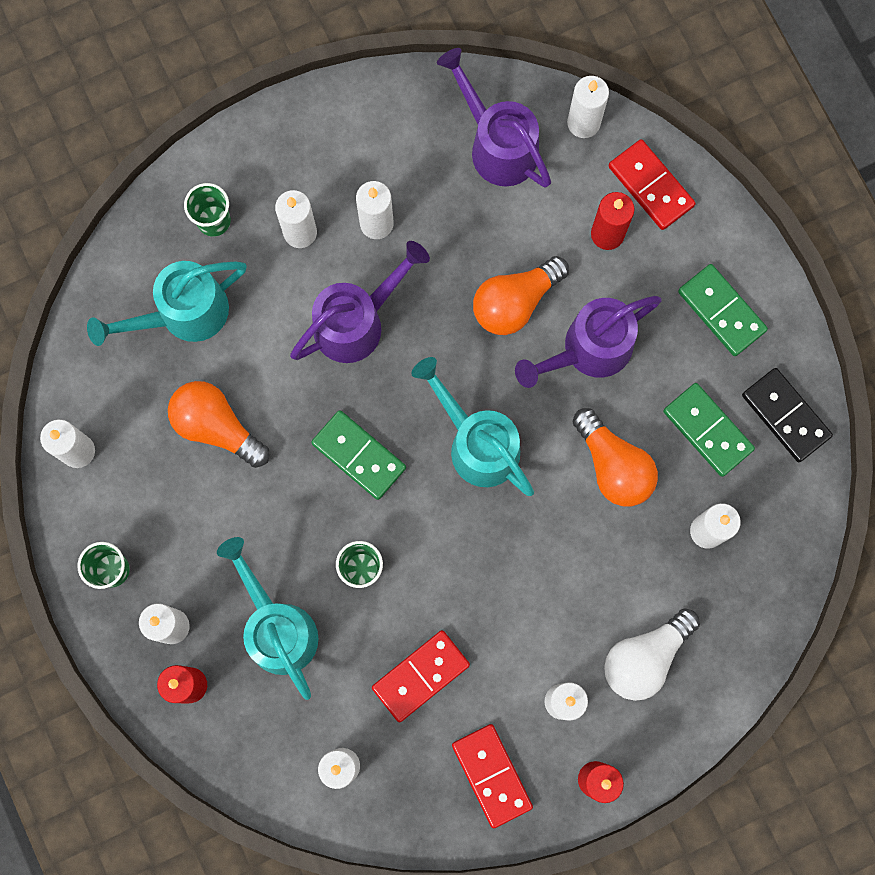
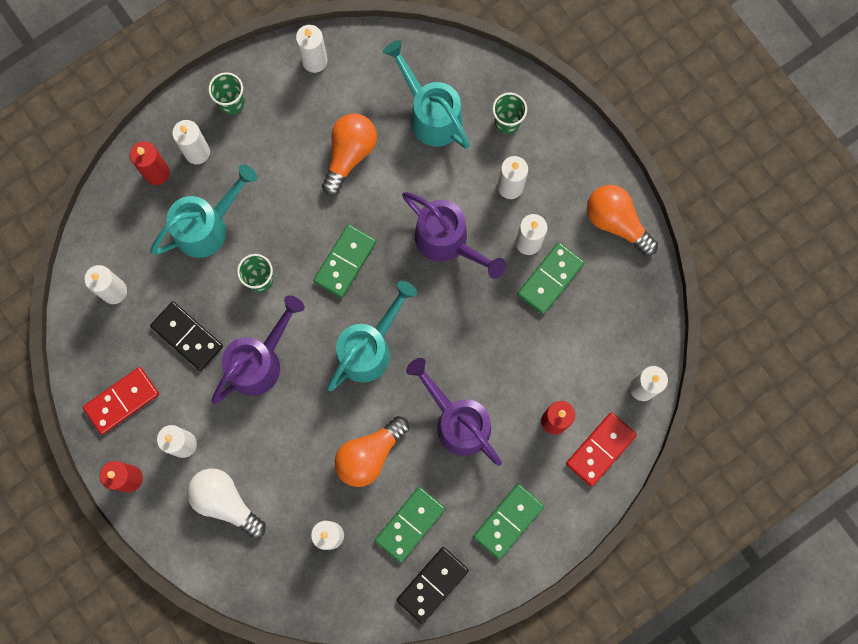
camera: 80 degrees right, 0 degrees up
(420, 676) = (187, 336): red domino -> black domino
(428, 206) = (550, 279): none -> green domino
(497, 145) = (610, 323): purple watering can -> purple watering can (260, 361)
(515, 302) = (485, 358): orange light bulb -> orange light bulb (616, 222)

